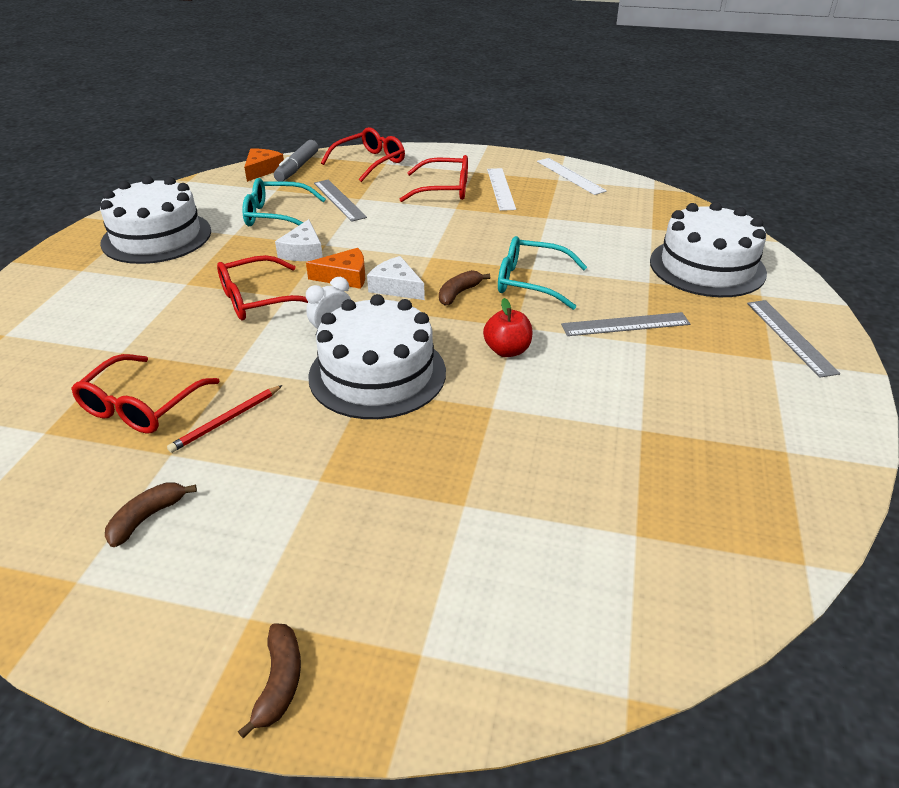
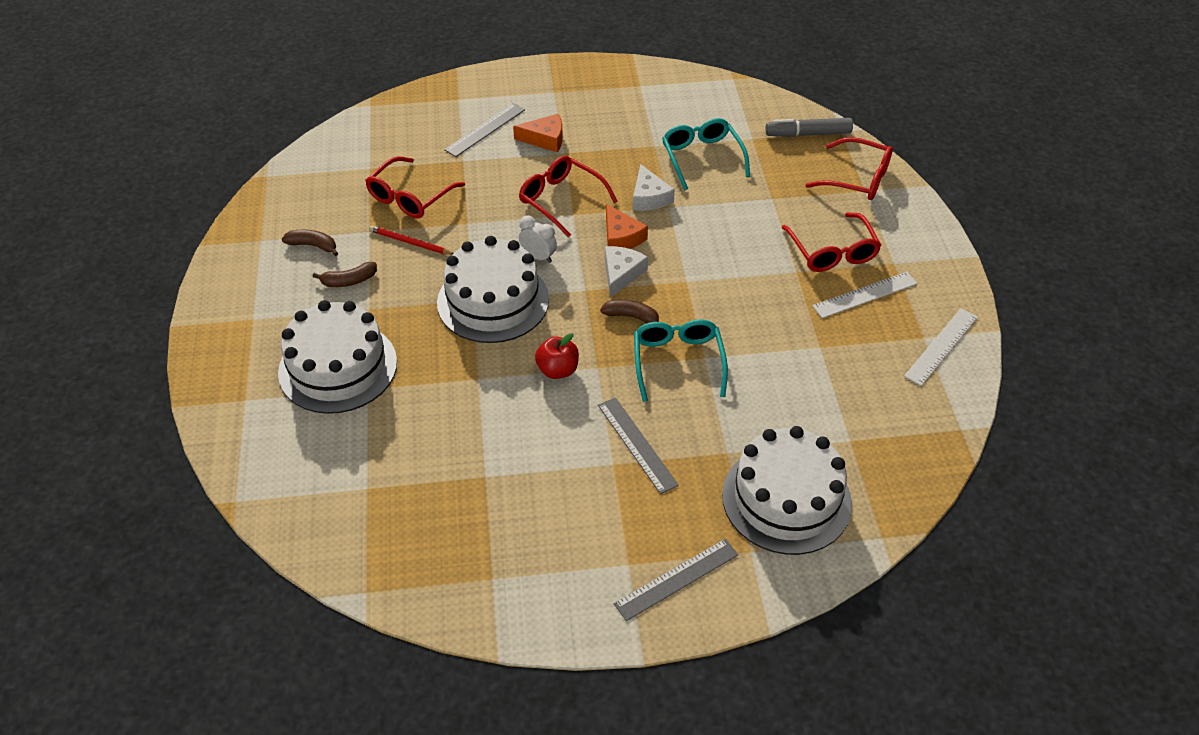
camera: 70 degrees right, 10 degrees up
(141, 406) = (410, 197): red glasses -> red glasses turned 60 degrees counterclockwise
(156, 237) = (624, 106): white cake -> white cake (338, 367)
(262, 170) = (786, 113): orange cheese -> orange cheese (545, 139)
(279, 682) = (215, 347): brown banana -> brown banana (349, 281)
(303, 251) = (649, 197): white cheese -> white cheese turned 90 degrees counterclockwise
(339, 200) = (759, 185): grey ruler -> grey ruler (485, 129)

